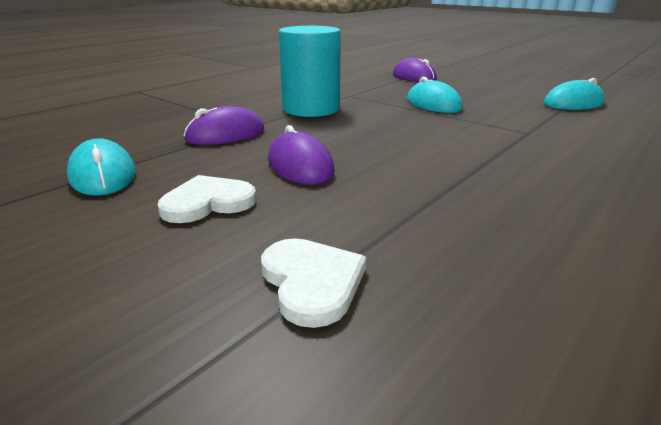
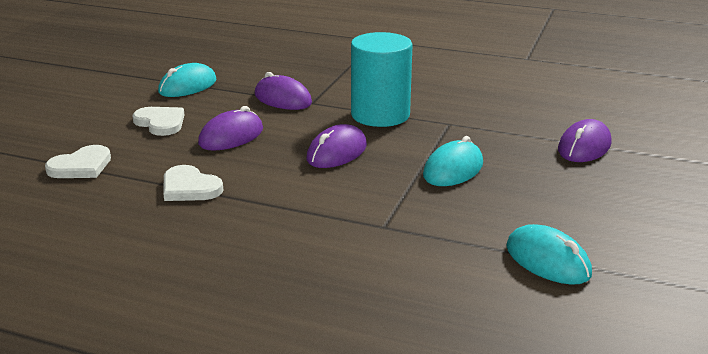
camera: 70 degrees right, 0 degrees up
(378, 130) = (337, 152): none -> purple mouse
(430, 200) = (189, 187): none -> white heart

